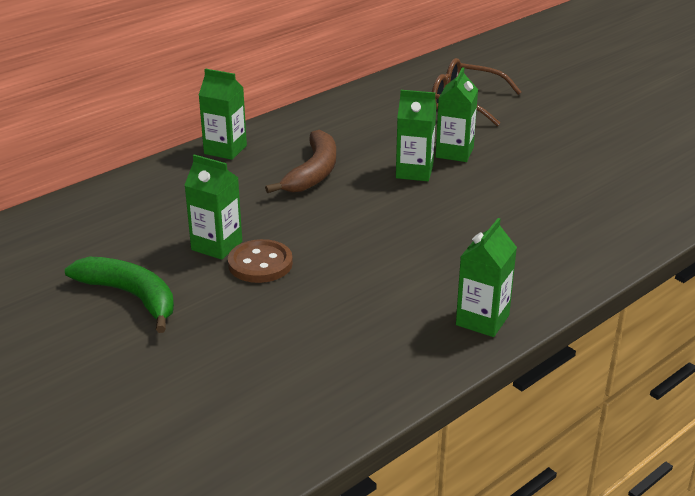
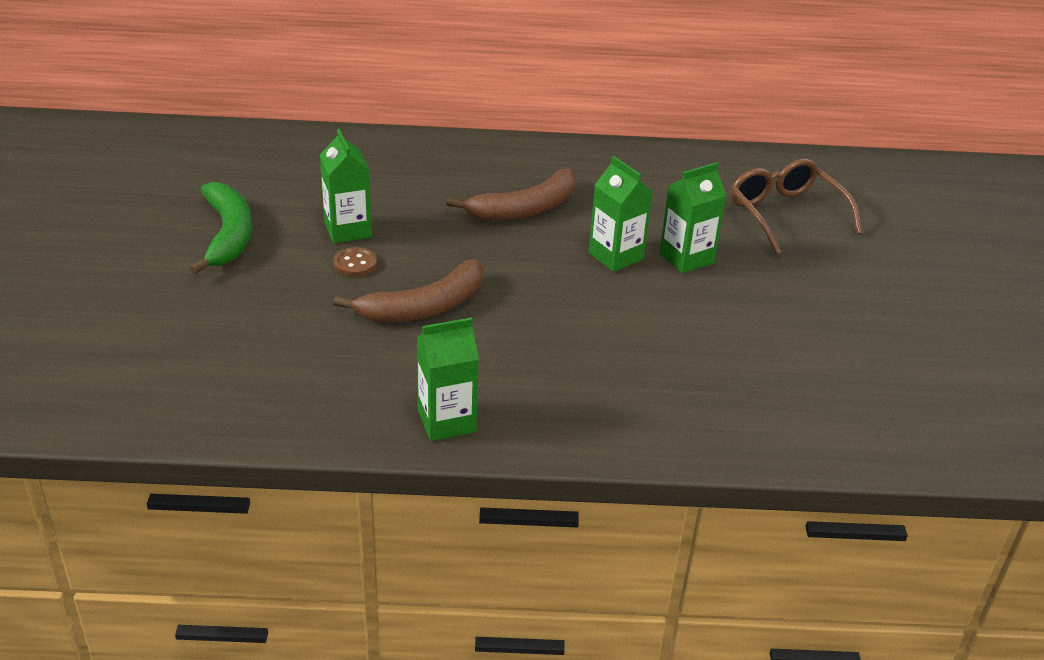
camera: 40 degrees right, 5 degrees up
(225, 150) = (485, 150): green carton -> none
(260, 264) = (355, 264): brown button -> brown button, size x0.63
(353, 264) = (424, 307): none -> brown banana

